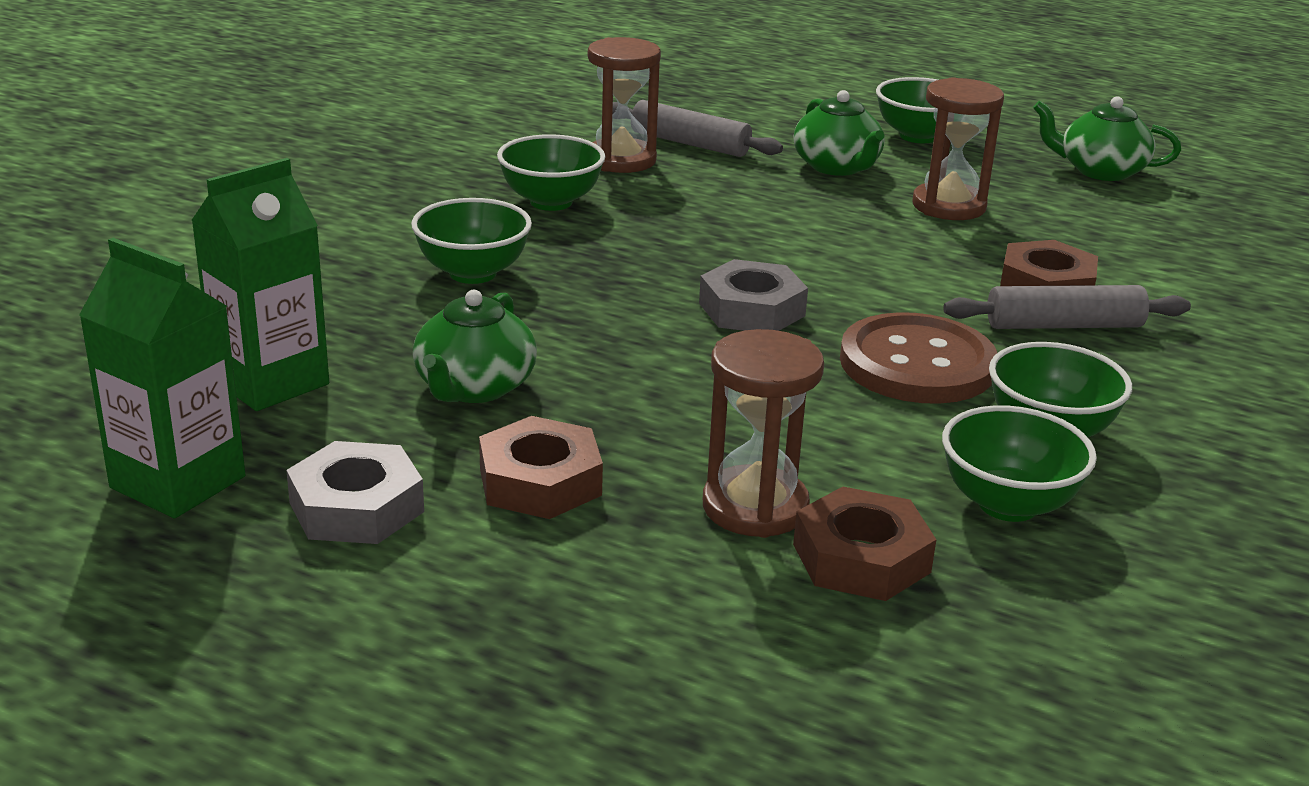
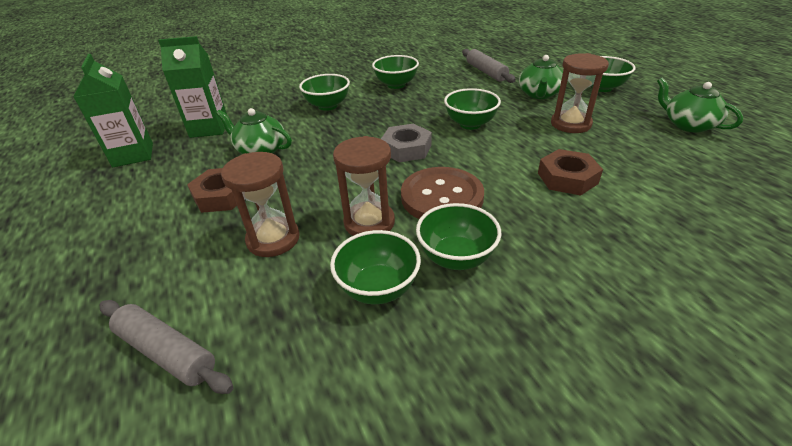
camera: 40 degrees right, 10 degrees up
(357, 507) = (158, 183): grey nut -> none
(474, 387) = (260, 150): green teapot -> green teapot turned 60 degrees clockwise
(621, 160) = (447, 74): brown hourglass -> brown hourglass (369, 222)
(797, 243) = (470, 124): none -> green bowl
(861, 558) = (274, 284): brown nut -> none
(1064, 325) = (548, 202): grey rolling pin -> grey rolling pin (166, 352)

